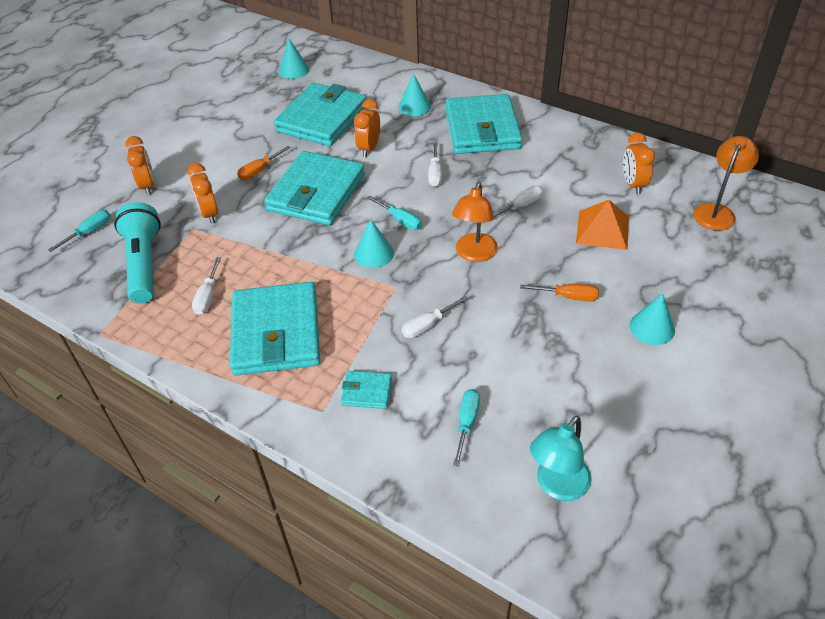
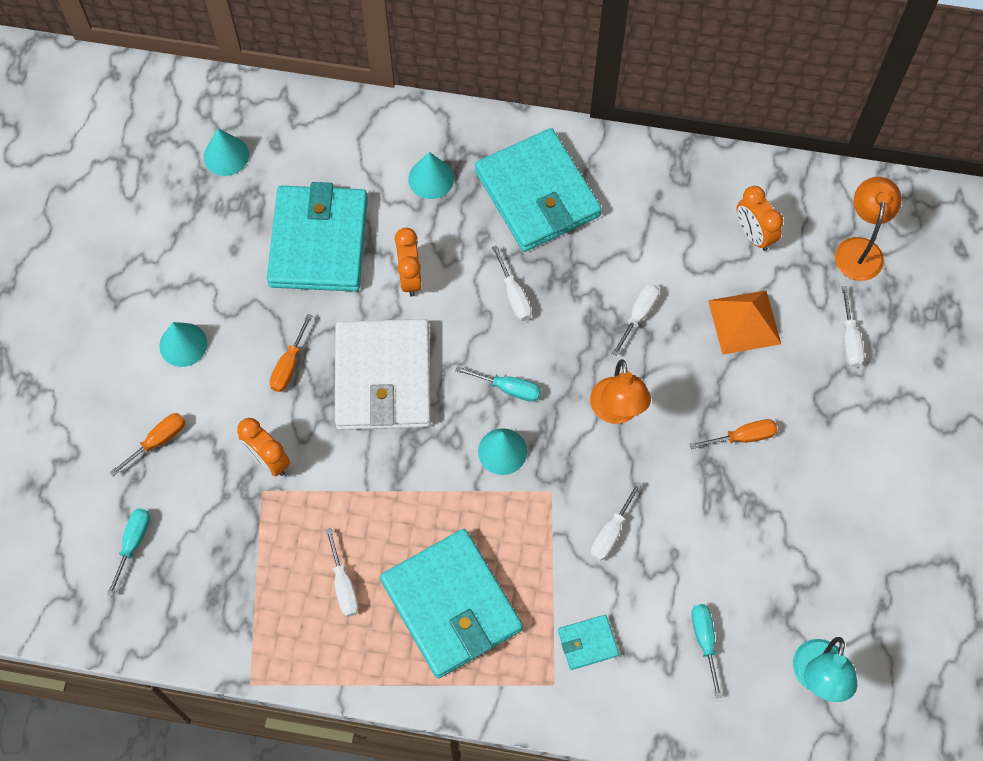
camera: 25 degrees left, 20 degrees up
(144, 264) = (236, 566): turquoise flashlight -> none
(148, 186) = (157, 441): orange clock -> orange screwdriver
(316, 192) = (383, 378): turquoise wallet -> white wallet
(652, 328) = (842, 449): turquoise cone -> turquoise cone (183, 344)
(687, 261) = (849, 339): none -> white screwdriver

